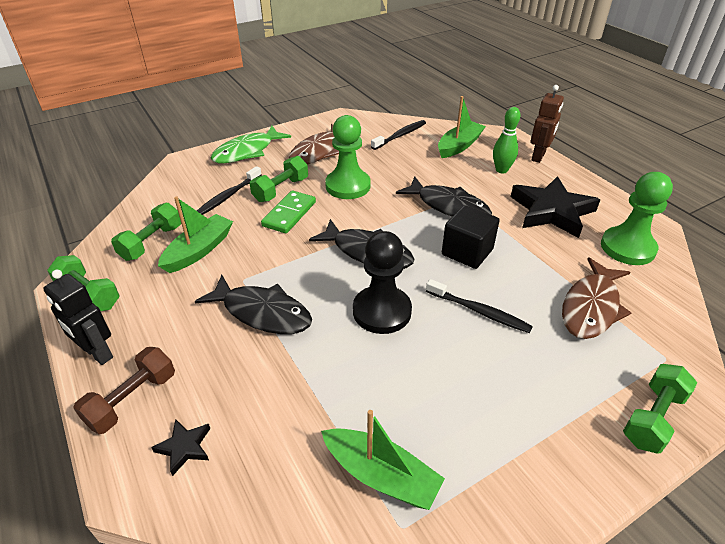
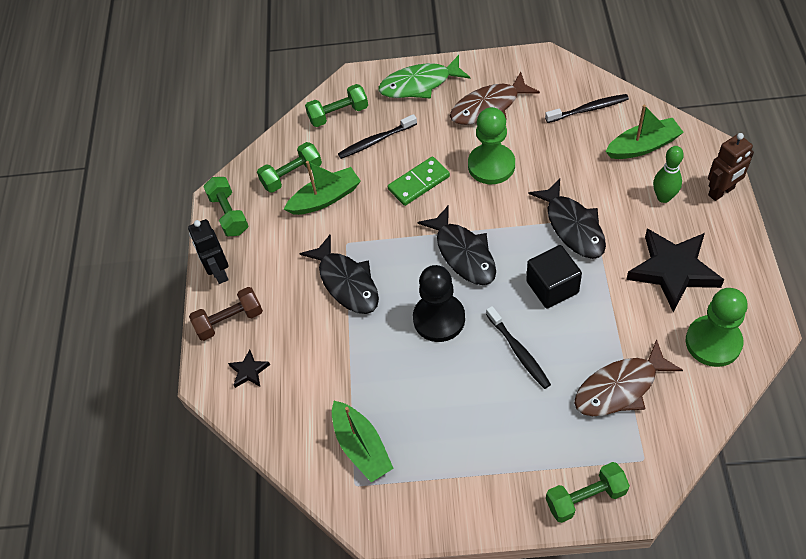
camera: 35 degrees right, 15 degrees up
(281, 190) = (426, 149): green dumbbell -> green dumbbell (338, 114)

